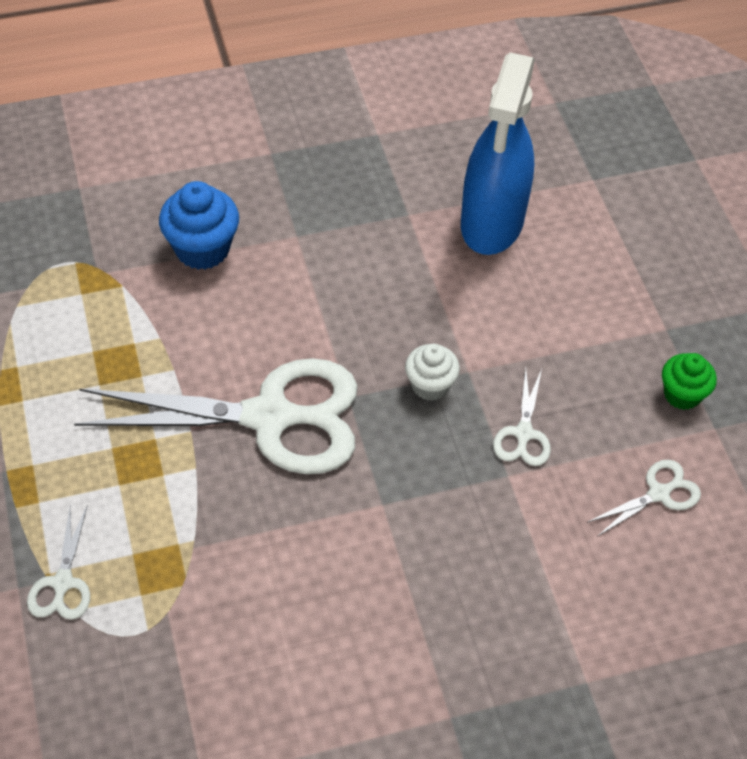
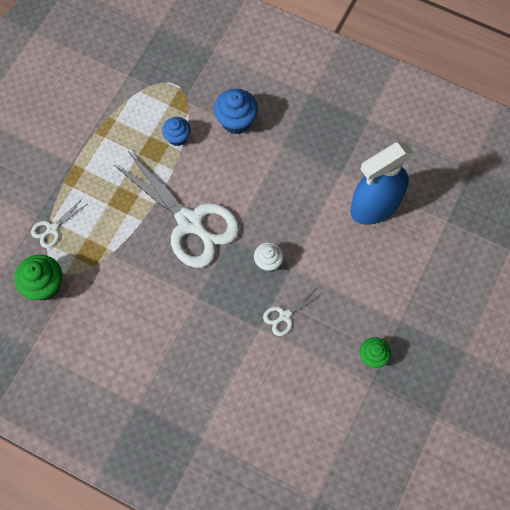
camera: 45 degrees right, 15 degrees up
(131, 672) = (44, 285): none -> green cupcake
(137, 325) = (177, 137): none -> blue cupcake
(659, 493) = (314, 390): white scissors -> none

